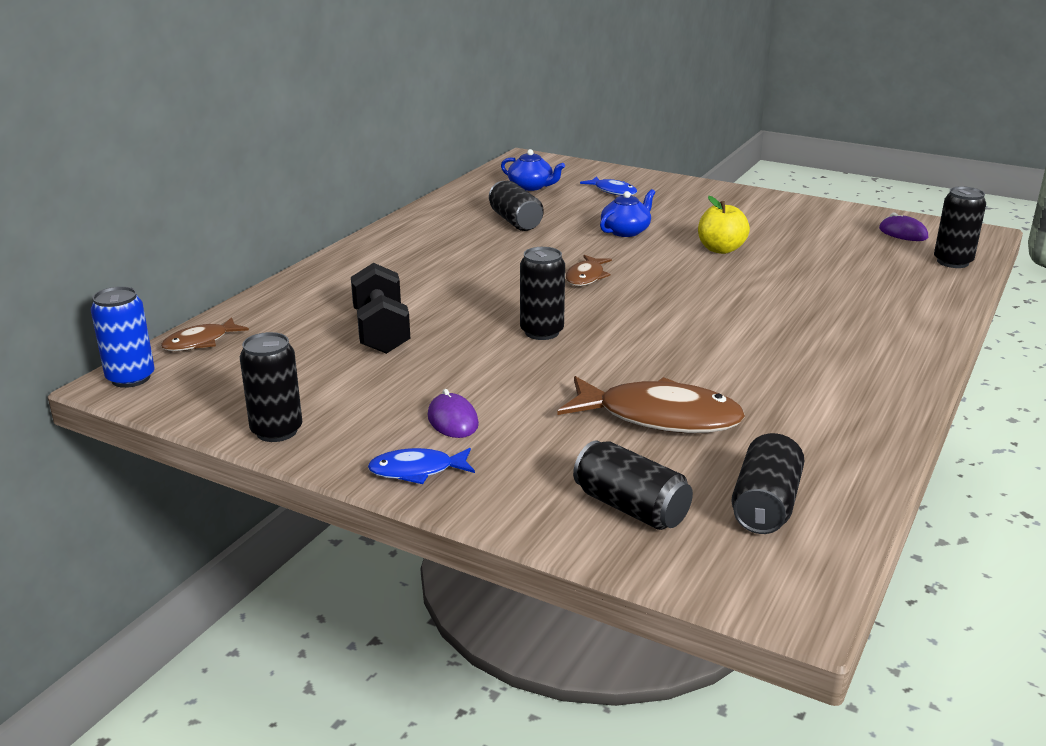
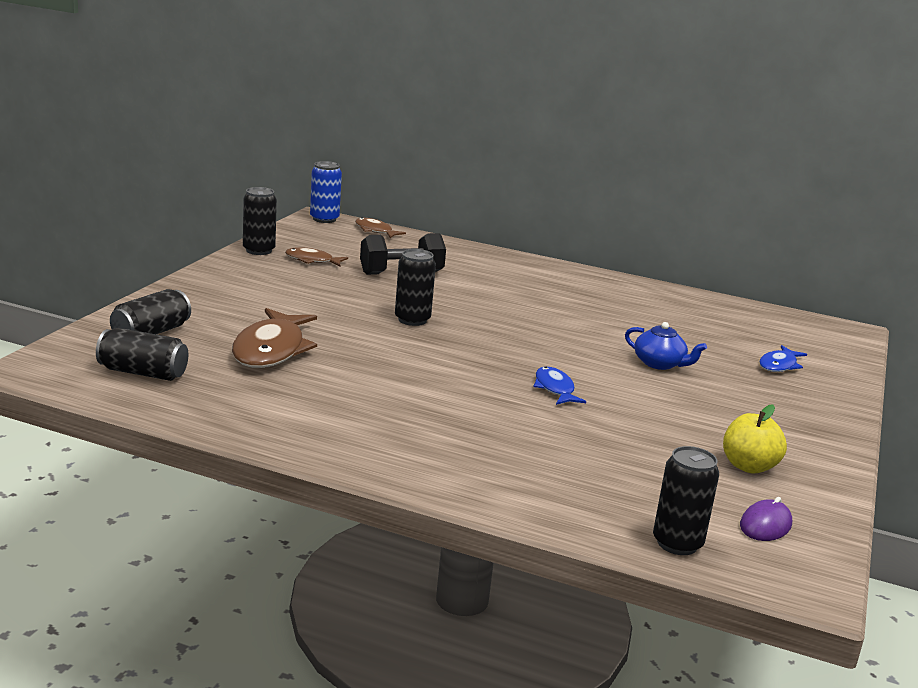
camera: 80 degrees right, 5 degrees down
(417, 471) = (207, 281): blue fish -> blue fish (555, 389)
(453, 420) = (270, 291): purple mouse -> none
(515, 221) = (654, 319): black can -> none
(531, 186) = (759, 329): blue teapot -> none
(586, 277) = (532, 340): brown fish -> brown fish (312, 260)
(721, 249) = (636, 405): yellow apple -> yellow apple (748, 466)

